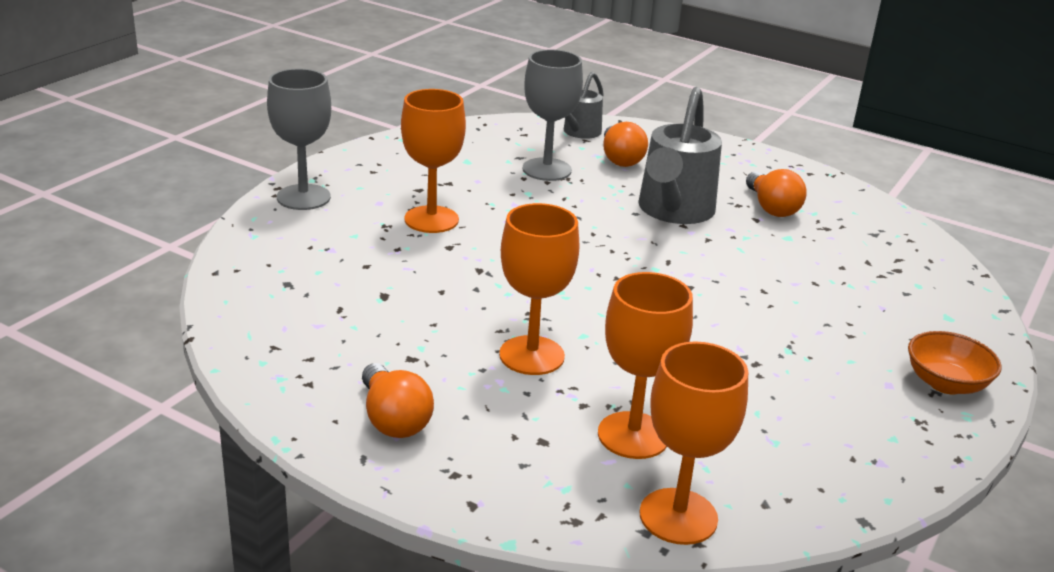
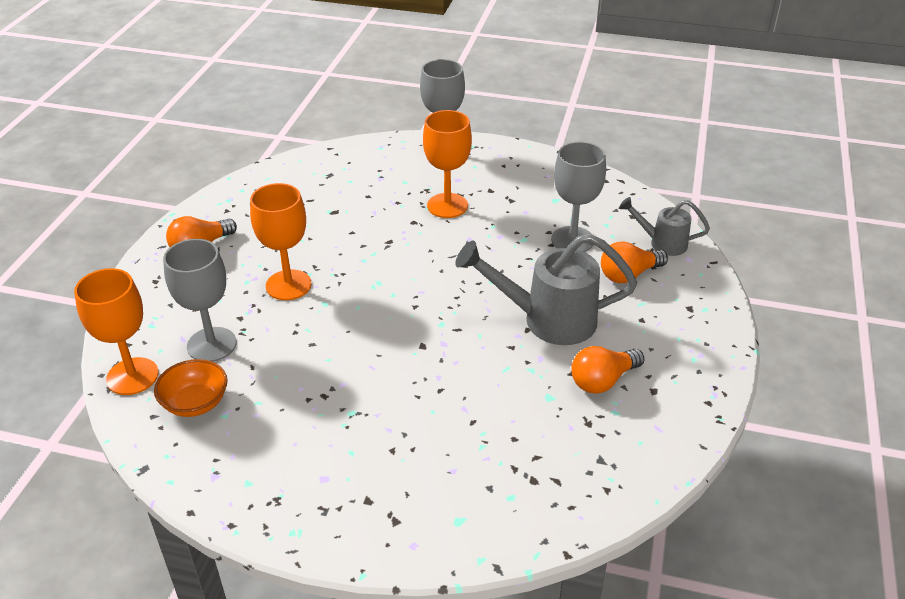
camera: 75 degrees right, 10 degrees up
(633, 435) = (211, 344): orange goblet -> grey goblet
(945, 383) = (339, 517): orange bowl -> orange bowl (195, 403)

